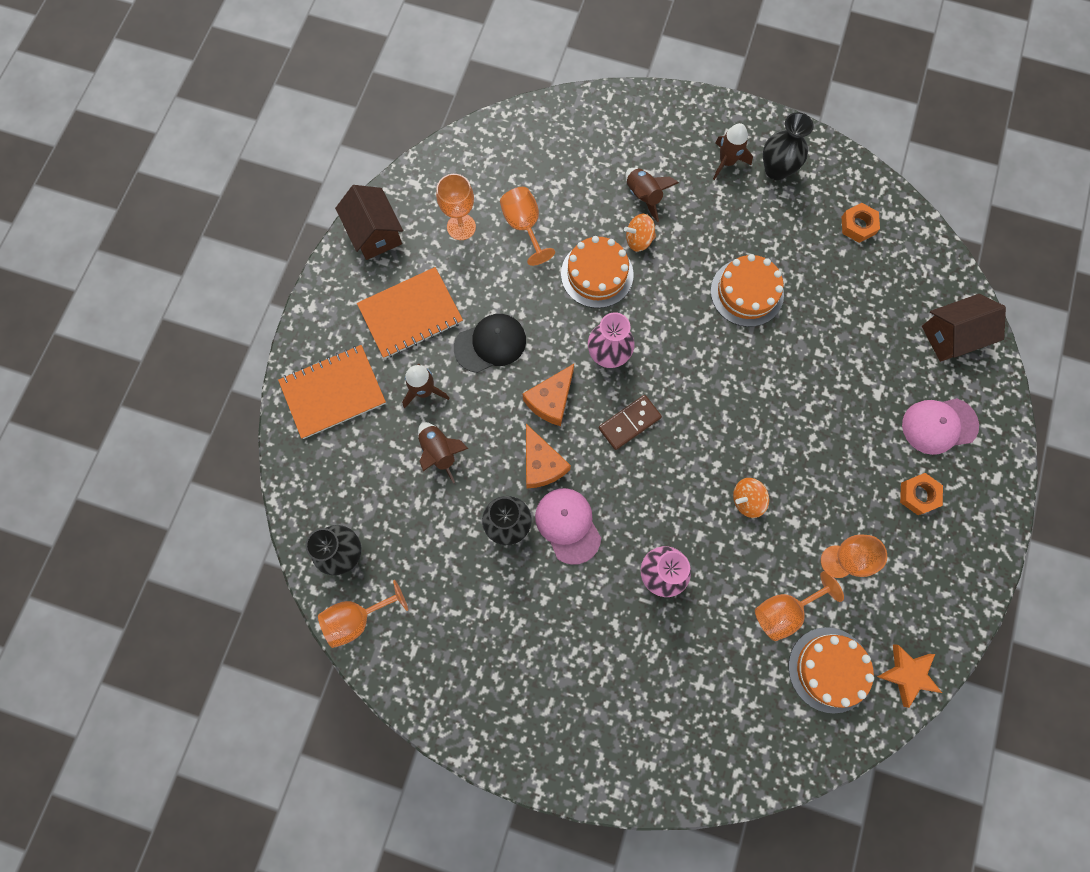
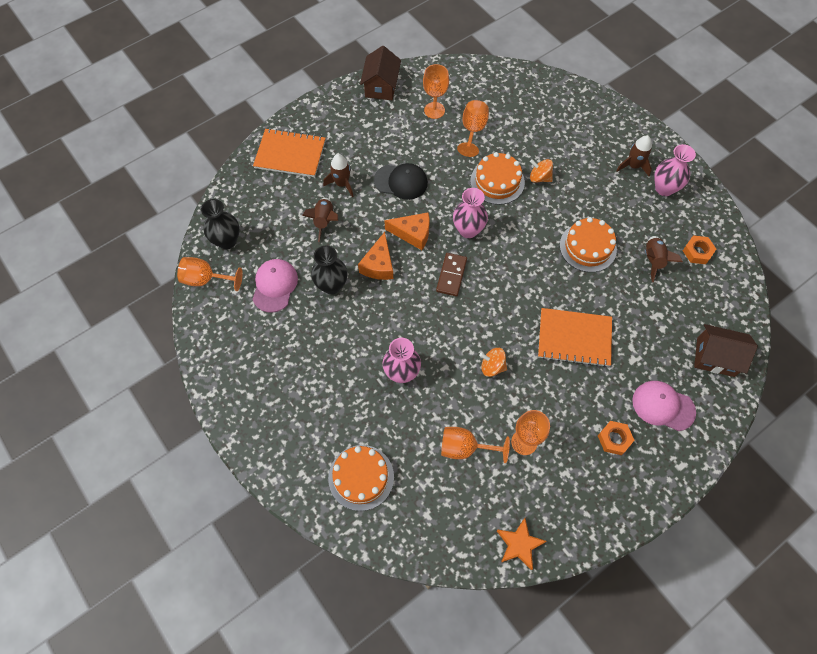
camera: 35 degrees right, 10 degrees down
(410, 314) = (367, 139): orange notebook -> orange notebook (574, 338)
(551, 400) = (413, 233): orange cheese -> orange cheese turned 150 degrees counterclockwise
(568, 525) = (367, 308): pink cap -> pink cap (275, 286)
(629, 423) = (451, 275): brown domino -> brown domino turned 75 degrees counterclockwise
(643, 196) = (562, 155): brown rocket -> brown rocket (653, 260)
(776, 170) = (664, 188): black vase -> pink vase
(829, 669) = (467, 504): orange cake -> orange cake (361, 477)

